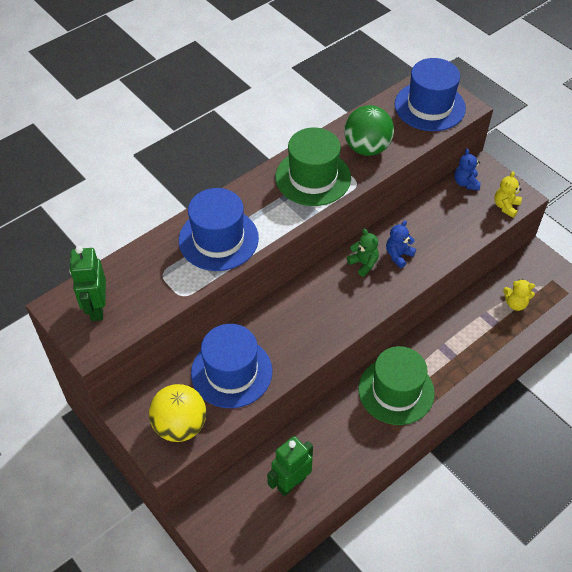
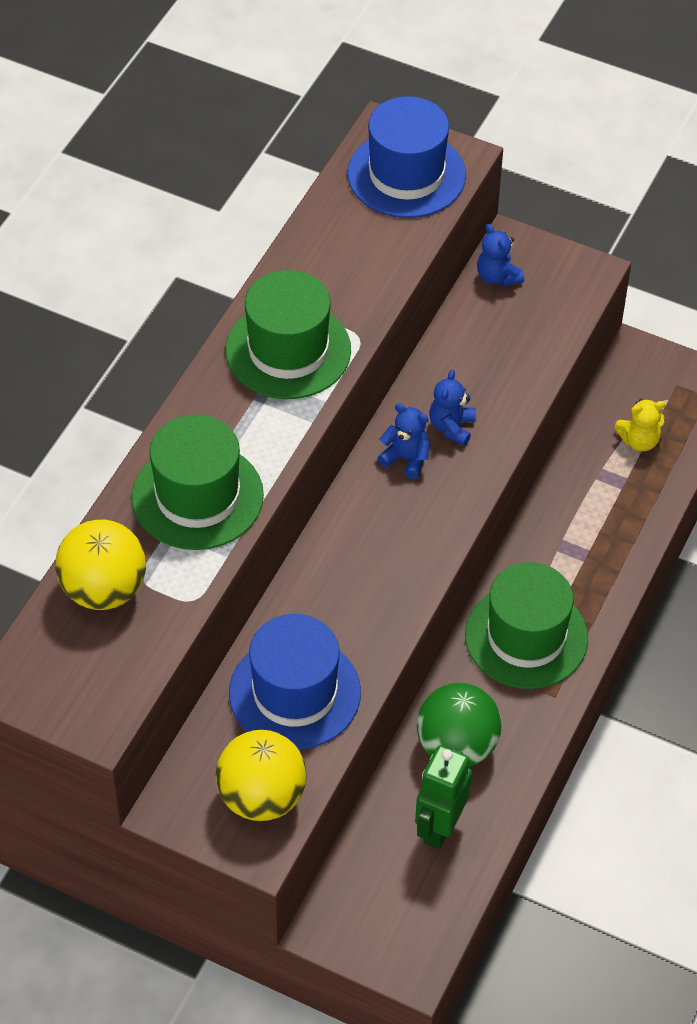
camera: 25 degrees left, 0 degrees up
(97, 308) = (73, 665): green robot -> none
(138, 272) = (104, 589): none -> yellow ball
(218, 239) = (197, 496): blue hat -> green hat
(363, 264) = (406, 458): green teddy bear -> blue teddy bear
(367, 148) = (345, 275): green ball -> green ball (457, 746)
(506, 206) = (574, 295): yellow teddy bear -> none

